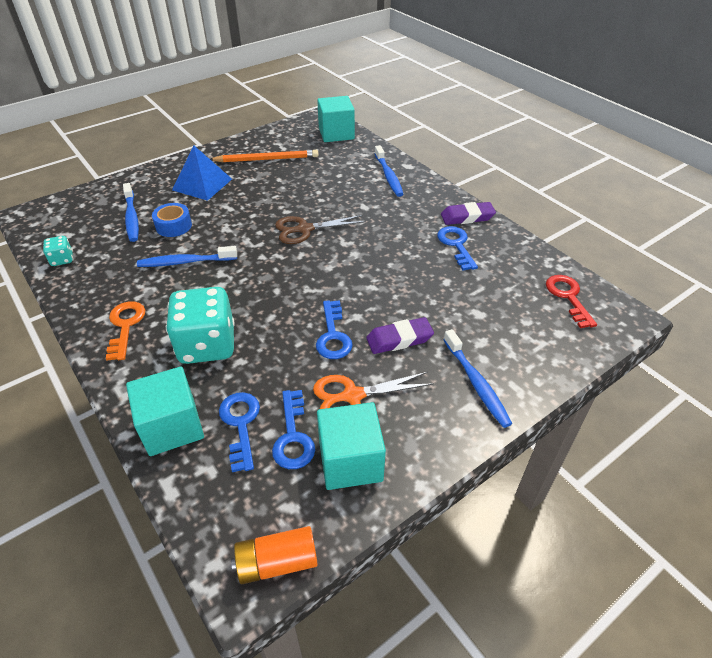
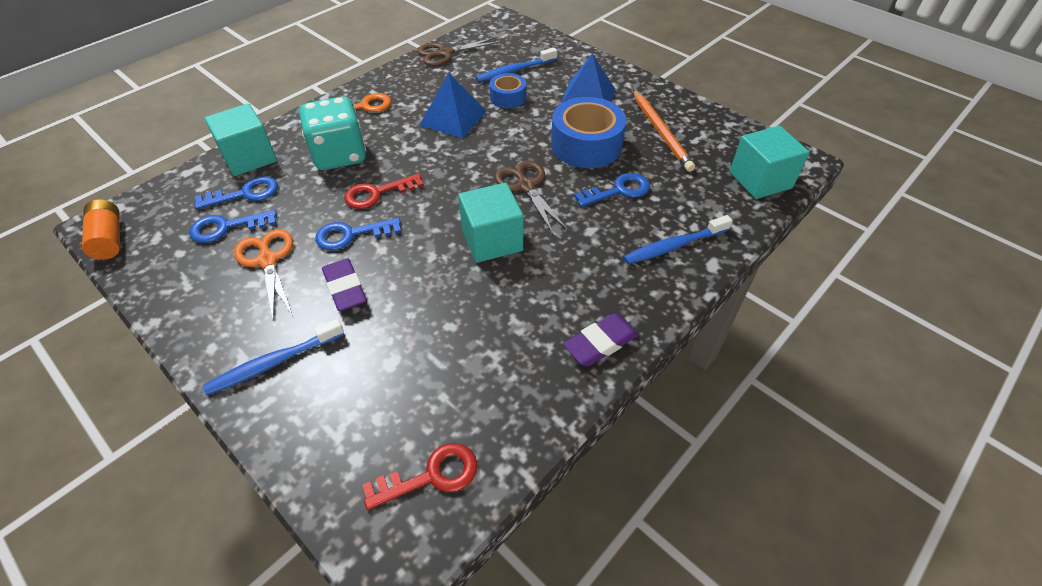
camera: 80 degrees right, 5 degrees up
(62, 259) = (445, 53): turquoise dice -> brown scissors
(186, 262) = (453, 118): blue toothbrush -> blue pyramid
(266, 194) = (586, 145): none -> blue tape
(280, 317) = (377, 193): none -> red key
(350, 461) = (192, 268): turquoise cube -> turquoise cube (492, 240)
(456, 245) = (529, 332): blue key -> blue key (618, 190)
(467, 217) = (600, 343): purple eraser -> purple eraser turned 75 degrees clockwise

